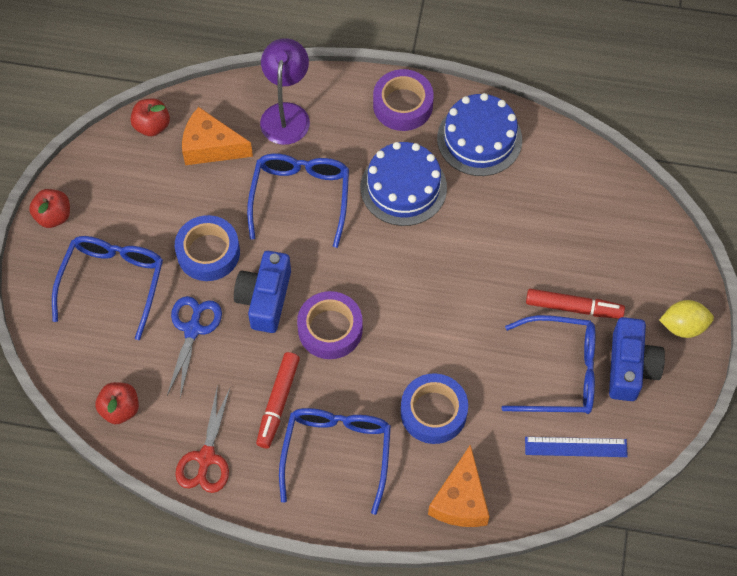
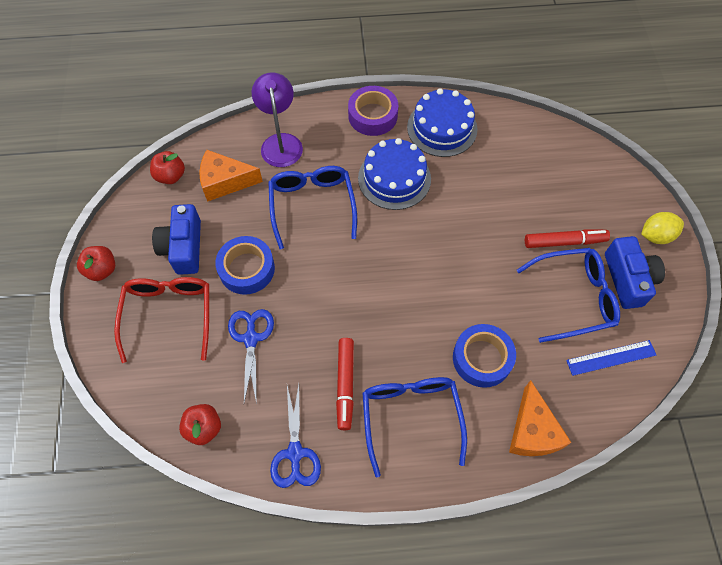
camera: 15 degrees left, 0 degrees up
(113, 283) = (169, 315): blue glasses -> red glasses
(206, 458) = (295, 453): red scissors -> blue scissors
(265, 298) = (307, 296): blue camera -> blue camera (183, 247)
(330, 329) = (370, 309): purple tape -> none

